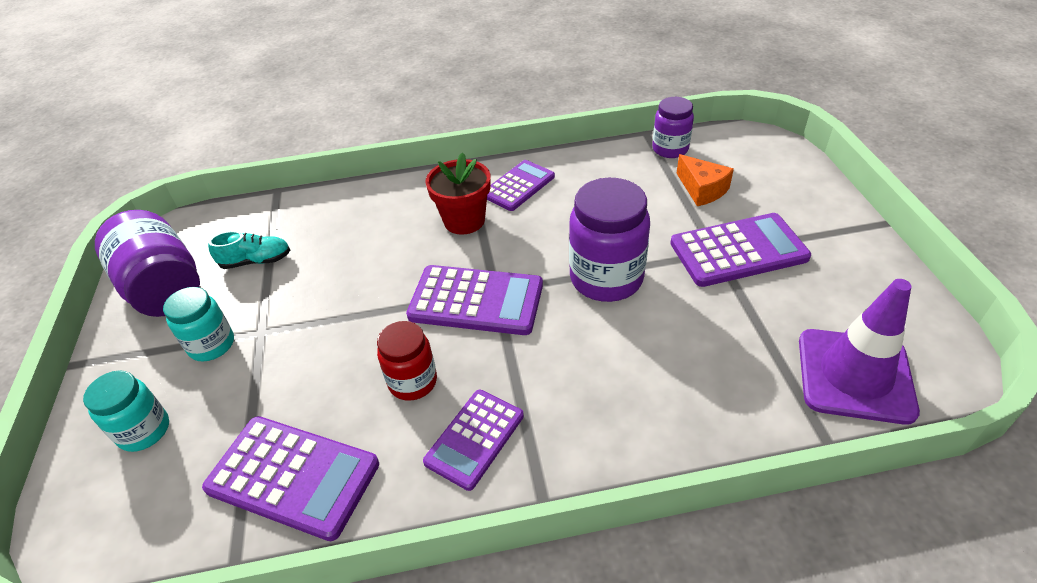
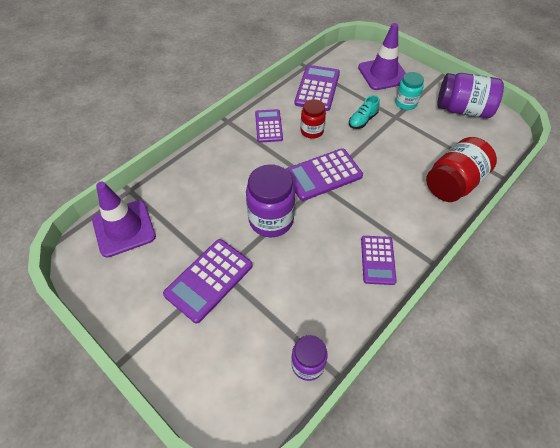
camera: 140 degrees right, 10 degrees up
(144, 431) = (383, 74): turquoise jar -> purple traffic cone
(256, 261) = (446, 139): turquoise shoe -> turquoise shoe (362, 120)
(293, 476) = (317, 88): purple calculator -> purple calculator turned 120 degrees clockwise
(335, 211) = (453, 183): none -> red jar
(464, 221) = (379, 216): red flower pot -> none
(702, 189) = (258, 327): orange cheese -> none

